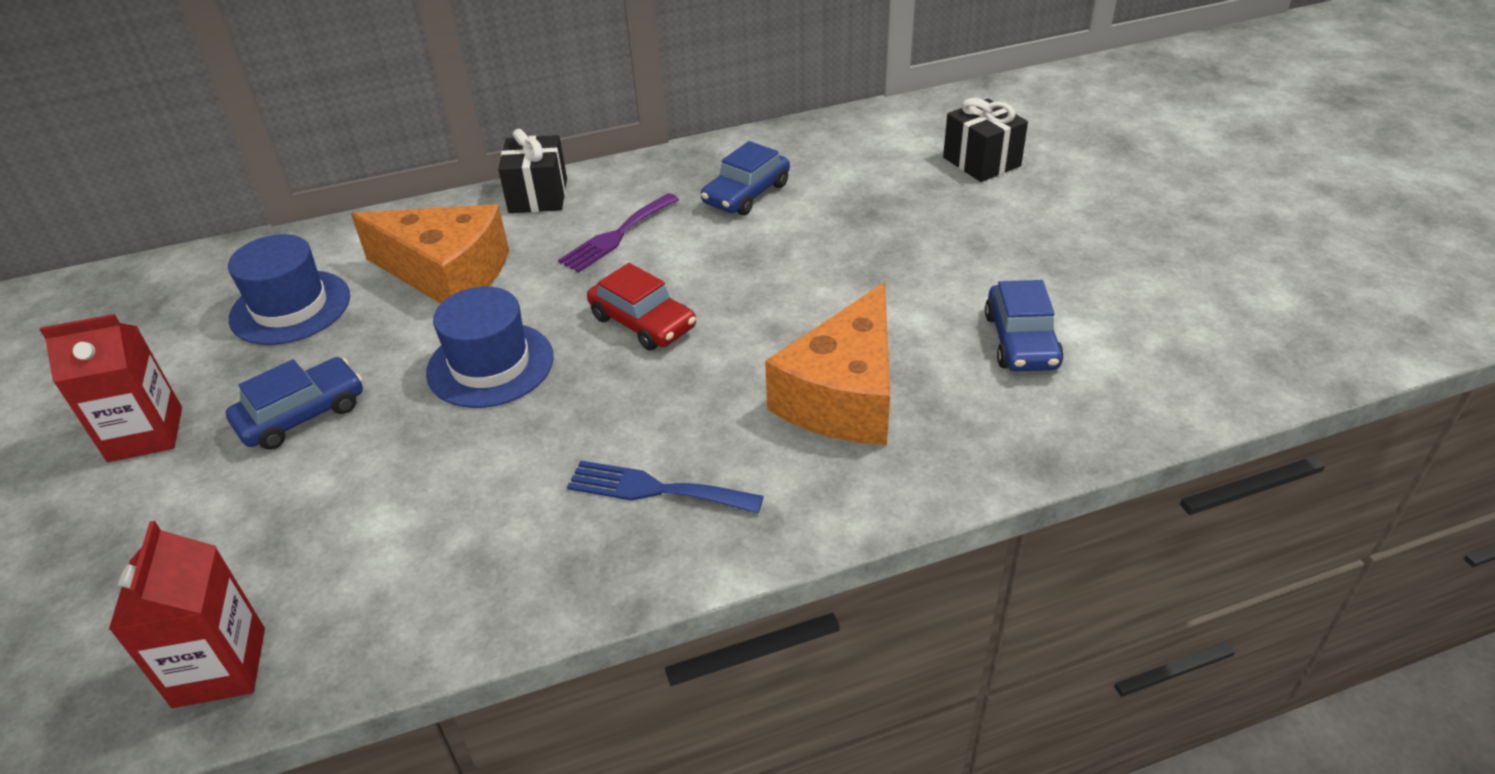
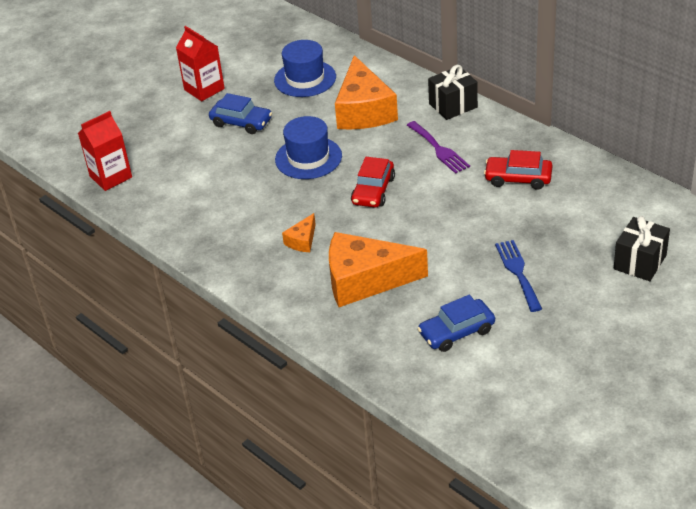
camera: 65 degrees right, 0 degrees up
(617, 235) = (439, 149): purple fork -> purple fork turned 135 degrees counterclockwise
(655, 489) = (262, 244): blue fork -> blue fork (518, 272)
(690, 436) = (302, 241): none -> orange cheese
(746, 194) = (518, 178): blue car -> red car

